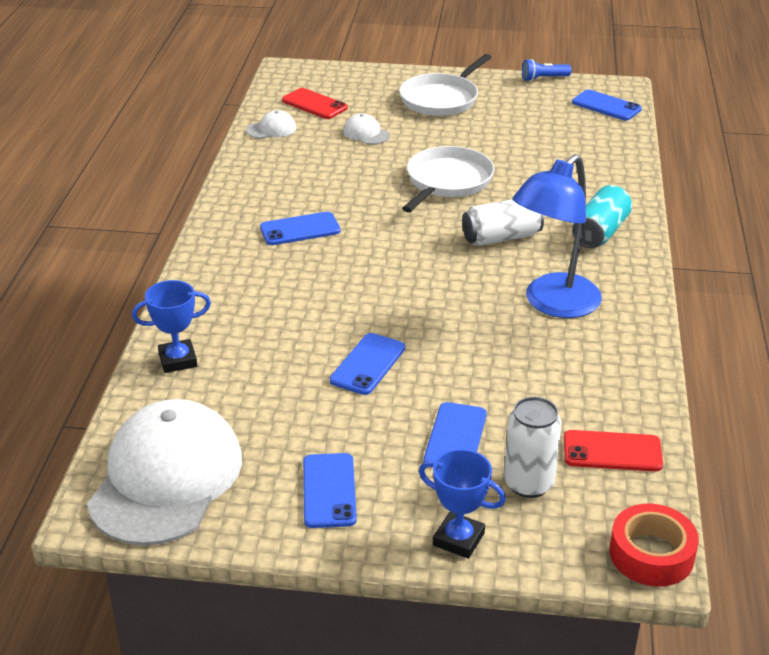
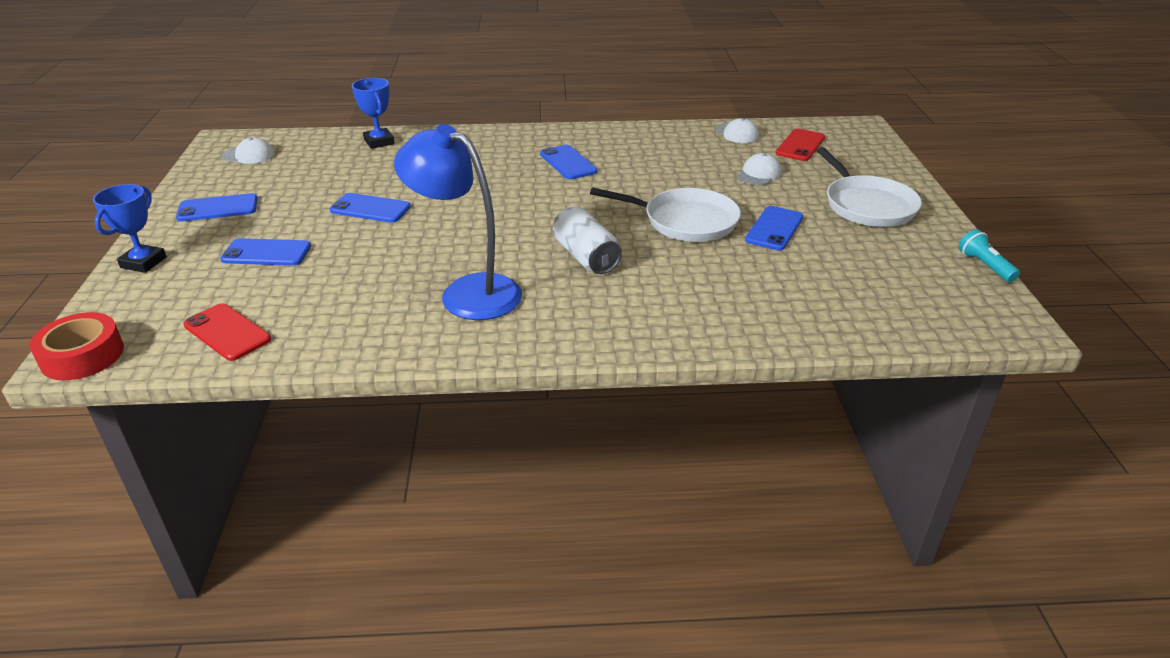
camera: 80 degrees right, 0 degrees up
(166, 478) = (248, 155): white cap -> white cap, size x0.41
(441, 99) = (867, 205): white pan -> white pan turned 135 degrees counterclockwise
(528, 483) = (197, 290): white can -> none
(543, 78) = (984, 266): blue flashlight -> turquoise flashlight
(600, 232) = (618, 317): turquoise can -> none
(606, 106) = (948, 315): blue phone -> blue phone (774, 229)
(612, 451) = (227, 332): red phone -> red phone turned 45 degrees counterclockwise

